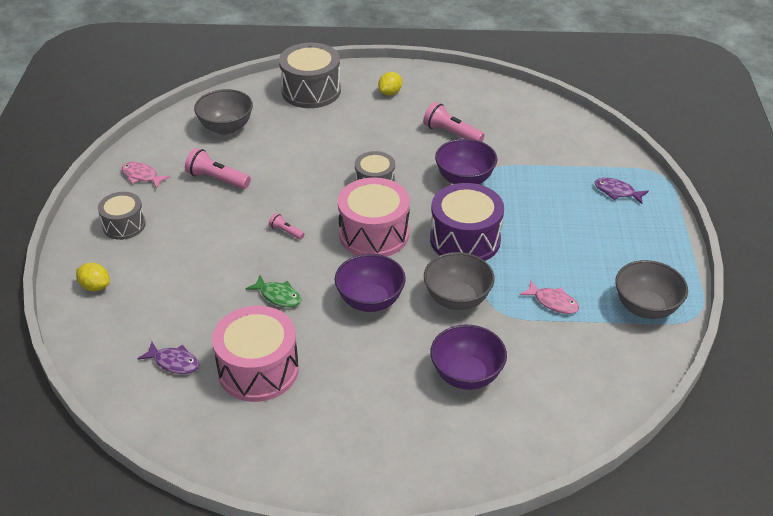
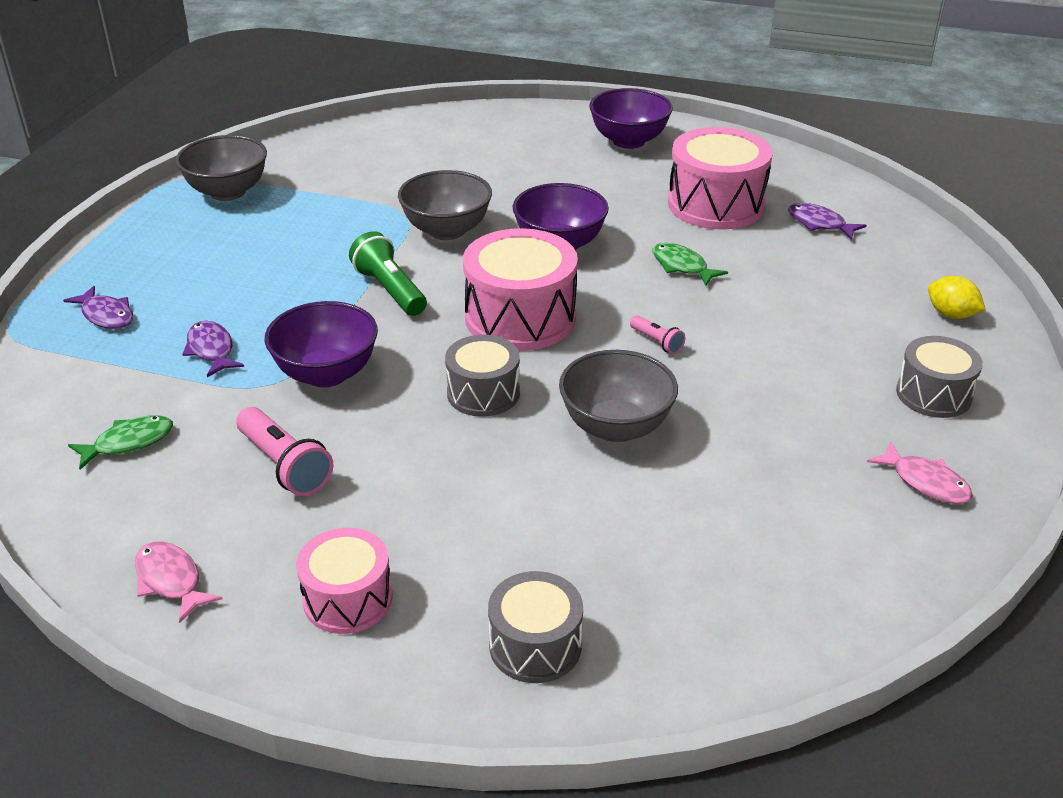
camera: 165 degrees left, 5 degrees down
(217, 179) = (773, 450): pink flashlight -> none
(226, 127) = (755, 570): grey bowl -> grey bowl (616, 427)
(311, 91) = (535, 645): grey drum -> grey drum, size x0.60
(390, 93) = (348, 599): yellow lemon -> pink drum
(465, 239) = (390, 290): purple drum -> green flashlight
(466, 375) = (480, 170): purple bowl -> purple bowl (628, 141)
(532, 131) = (128, 443): none -> green fish
(537, 182) = (211, 350): none -> purple fish
(553, 302) = (331, 211): pink fish -> pink fish (171, 581)

